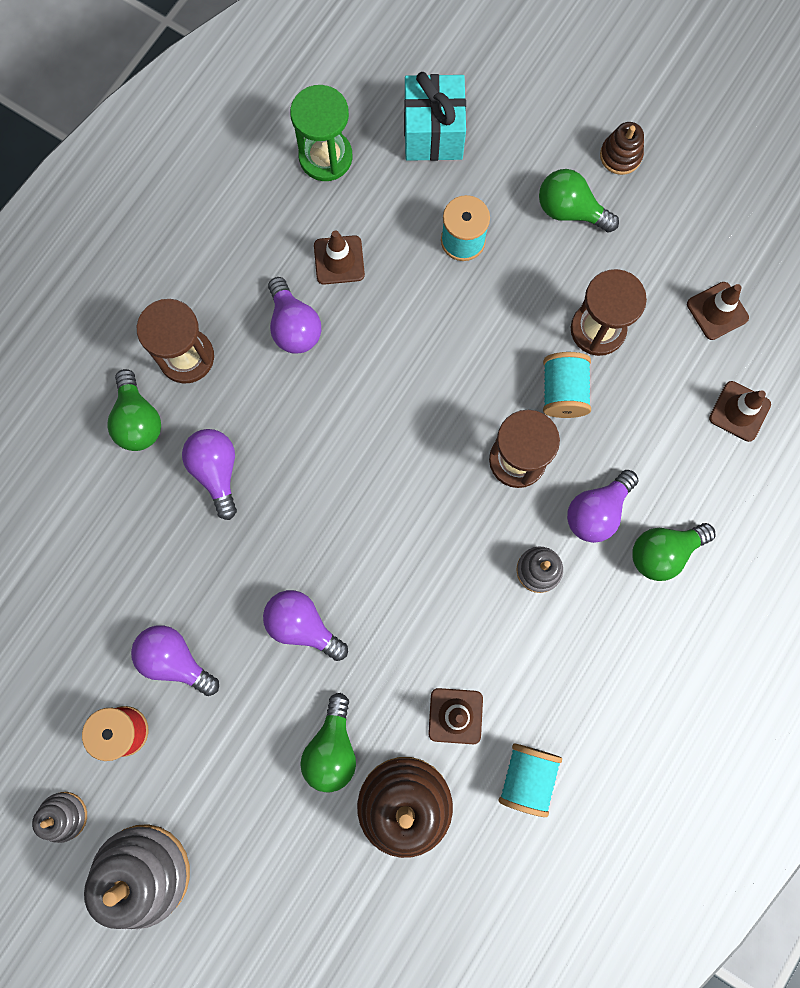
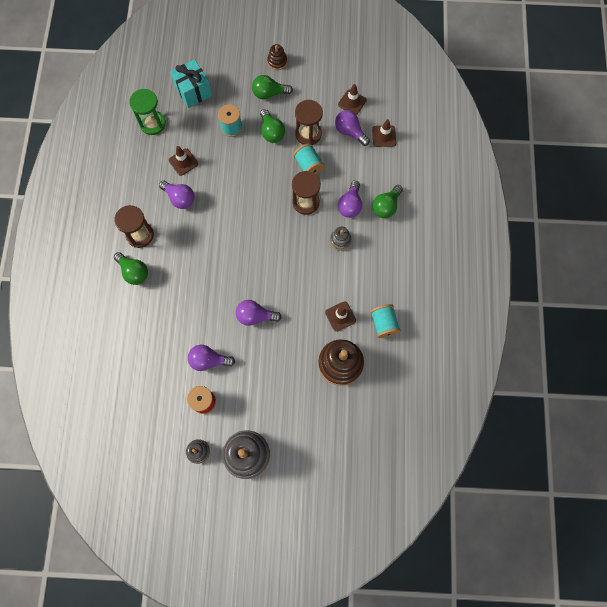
camera: 30 degrees left, 5 degrees down
(216, 471) = (181, 274): purple light bulb -> purple light bulb (350, 132)
(332, 748) = (297, 358): green light bulb -> green light bulb (271, 132)

